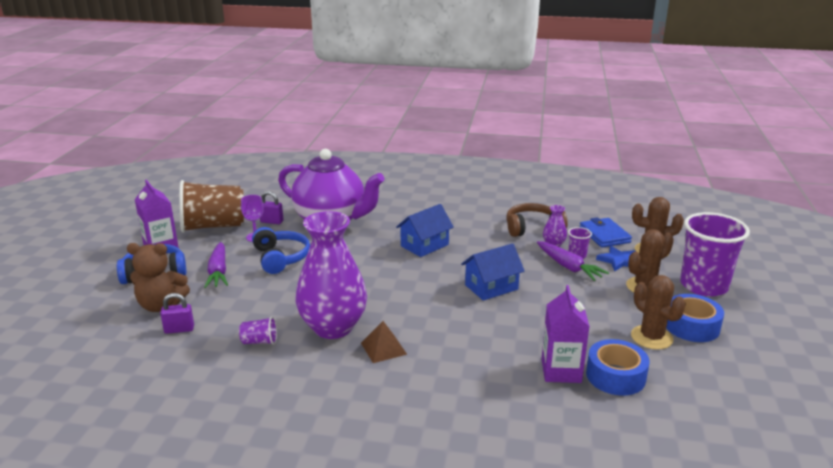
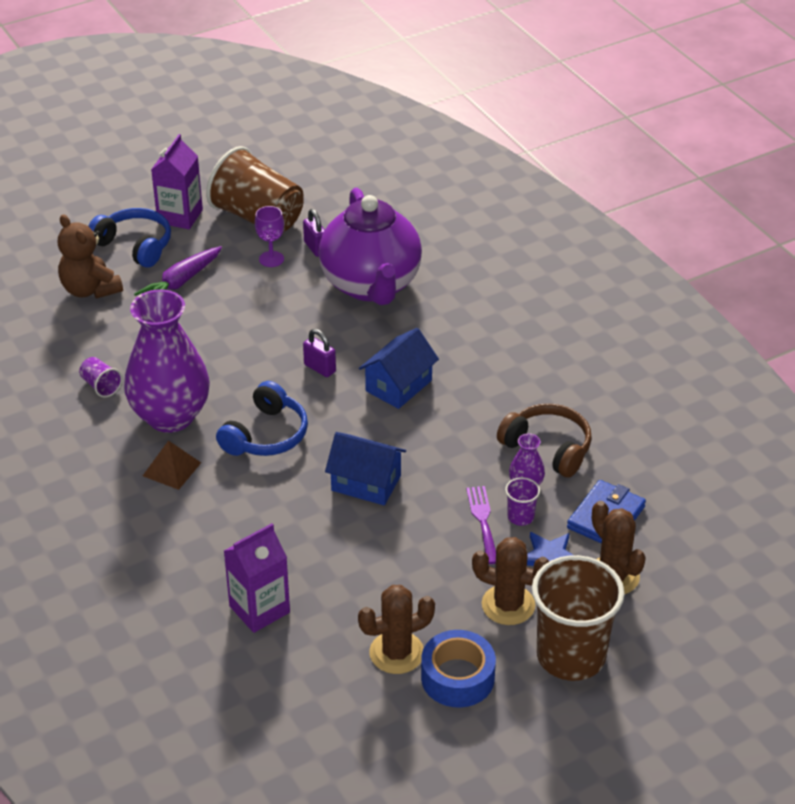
camera: 50 degrees right, 15 degrees up
(179, 329) = (68, 327): purple padlock -> purple padlock (320, 368)
(280, 258) = (251, 303): blue headphones -> blue headphones (265, 435)
(424, 245) = (398, 385): blue house -> blue house turned 60 degrees counterclockwise
(568, 267) = (483, 522): purple carrot -> purple fork
(615, 376) = (291, 653): blue tape -> none
(651, 337) = (396, 653): brown cactus -> brown cactus turned 45 degrees clockwise
(703, 286) = (571, 656): purple cup -> brown cup

